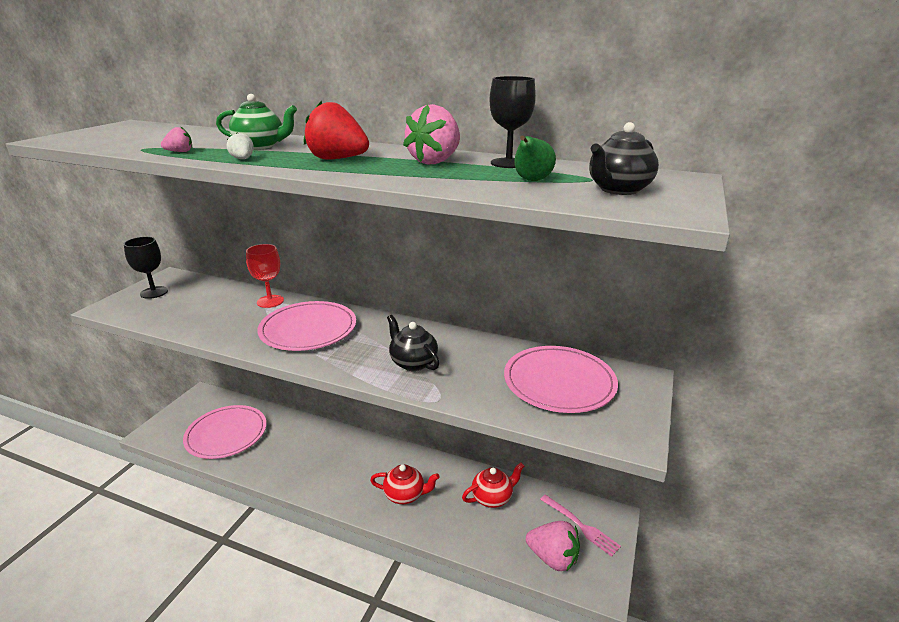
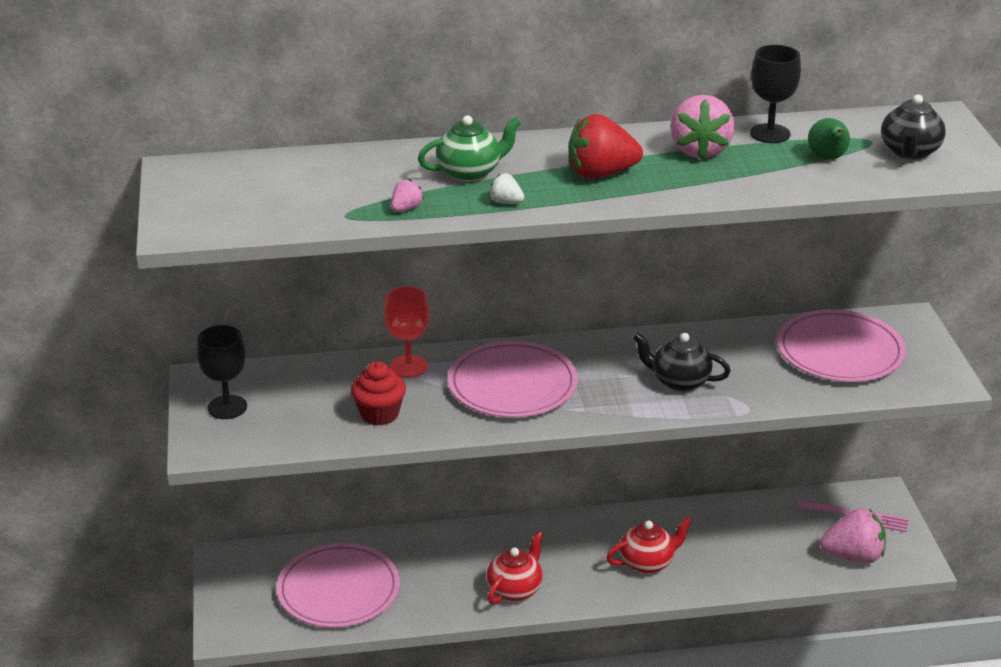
camera: 30 degrees left, 5 degrees up
(213, 320) = (379, 414): none -> red cupcake
(492, 497) = (745, 526): red teapot -> red teapot (515, 589)

